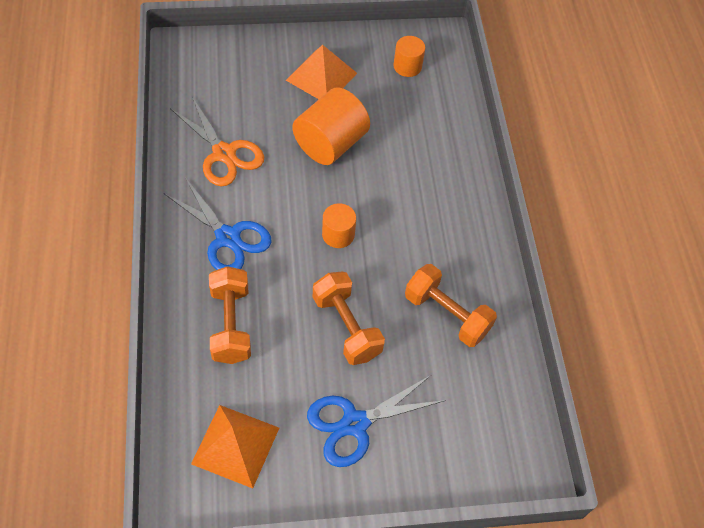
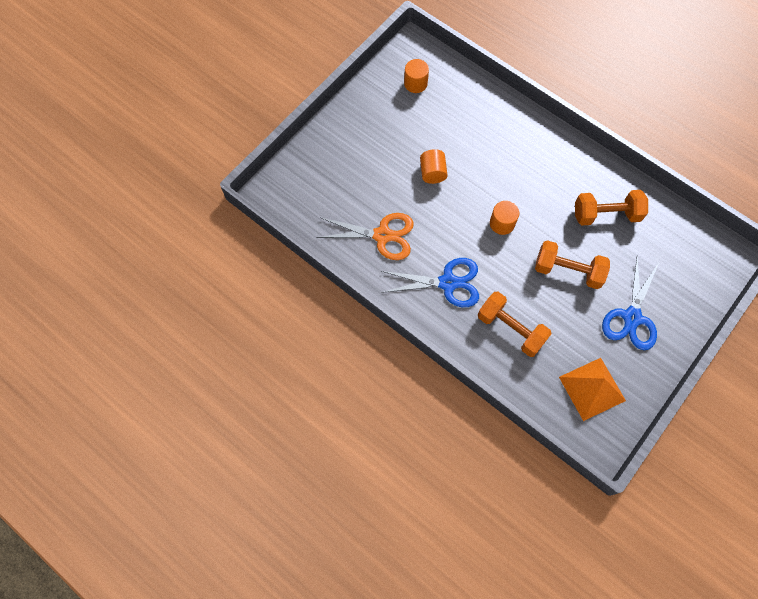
camera: 40 degrees left, 10 degrees up
(321, 76) = (376, 134): orange pyramid -> none
(330, 143) = (432, 173): orange cylinder -> orange cylinder, size x0.56

